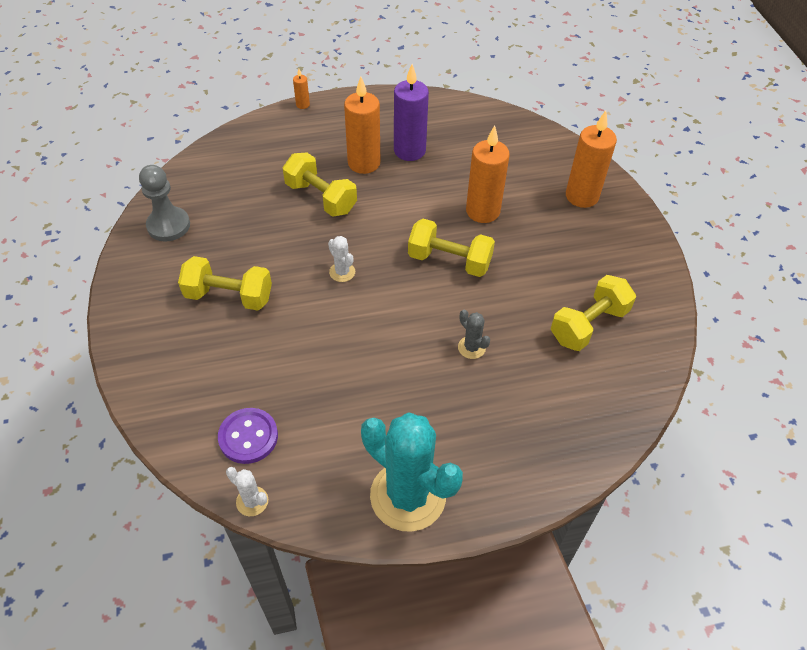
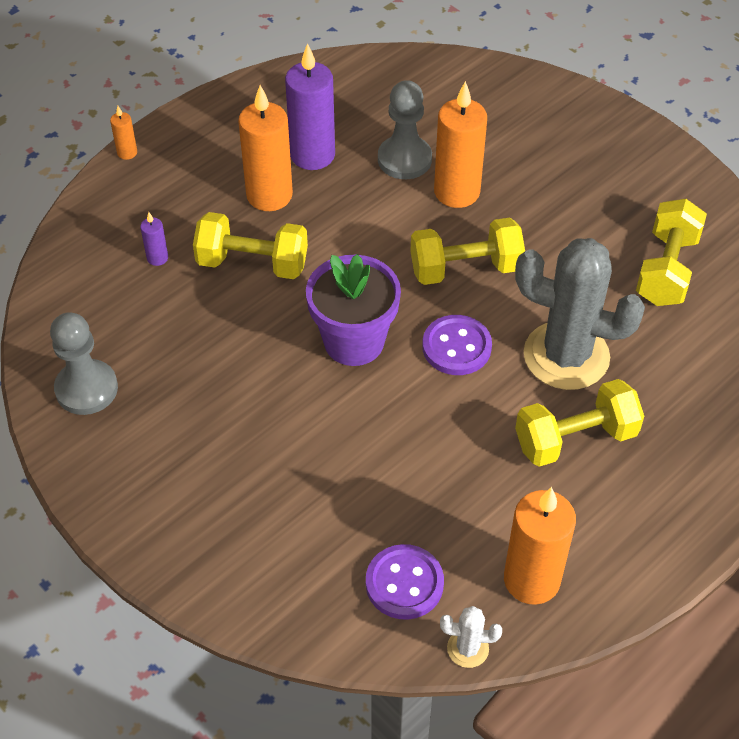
camera: 30 degrees left, 0 degrees up
(229, 296) = (242, 437): yellow dumbbell -> yellow dumbbell (575, 438)
(269, 170) = (157, 258): none -> purple candle
(342, 272) = (354, 341): white cactus -> purple flower pot
(403, 306) = (456, 347): none -> purple button
(408, 496) = (624, 549): turquoise cactus -> none
(465, 177) = (404, 159): none -> grey pawn
(471, 347) = (566, 356): grey cactus -> grey cactus, size x2.38
(582, 196) = (551, 124): orange candle -> orange candle (531, 580)

